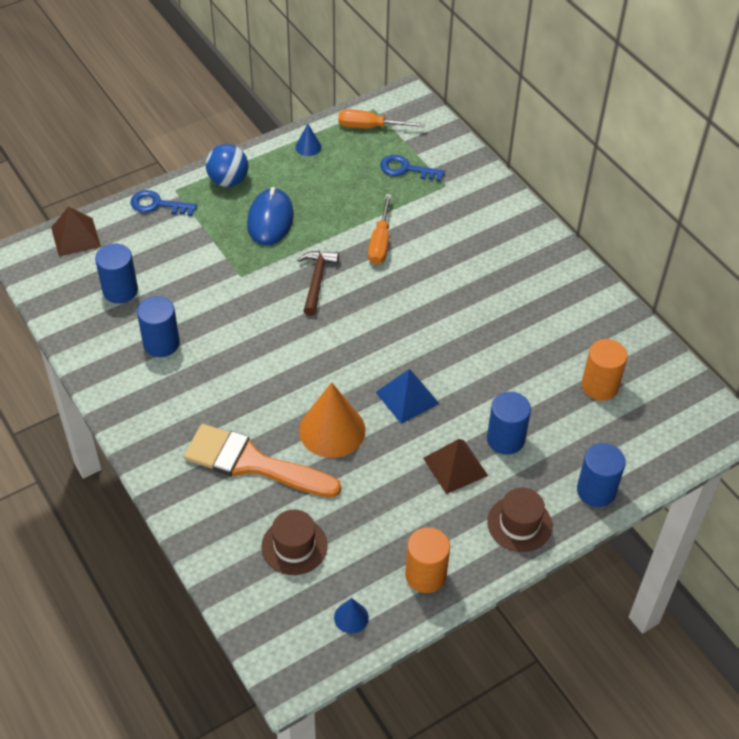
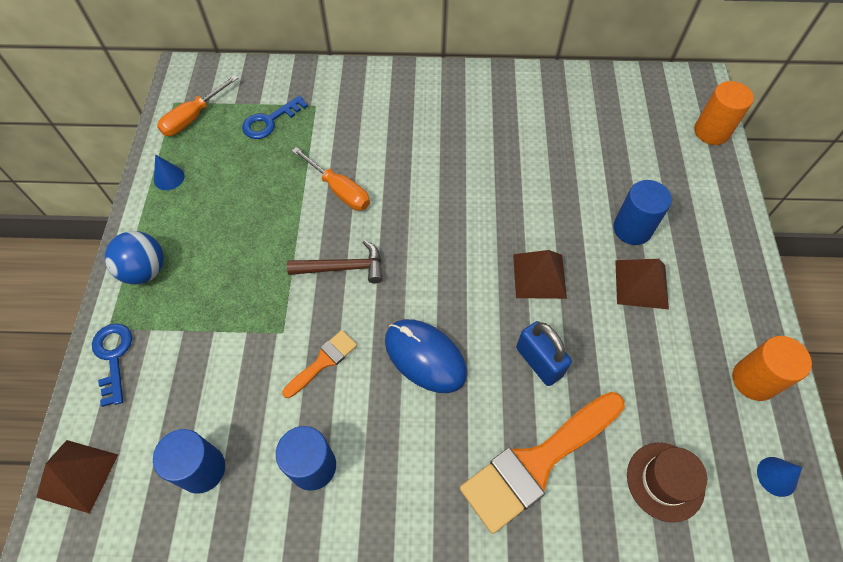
camera: 55 degrees left, 10 degrees up
(158, 205) = (113, 357): blue key -> blue key turned 120 degrees clockwise
(236, 309) = (323, 361): none -> orange brush
(270, 220) = (232, 263): blue mouse -> blue mouse (425, 357)
(317, 280) = (343, 267): brown hammer -> brown hammer turned 135 degrees clockwise
(332, 430) = (539, 362): orange cone -> blue padlock
(407, 397) = (539, 276): blue pyramid -> brown pyramid
(519, 524) = (730, 272): brown hat -> none
(596, 491) = (721, 198): blue cylinder -> none
(599, 386) = (614, 133): orange cylinder -> orange cylinder (711, 132)

